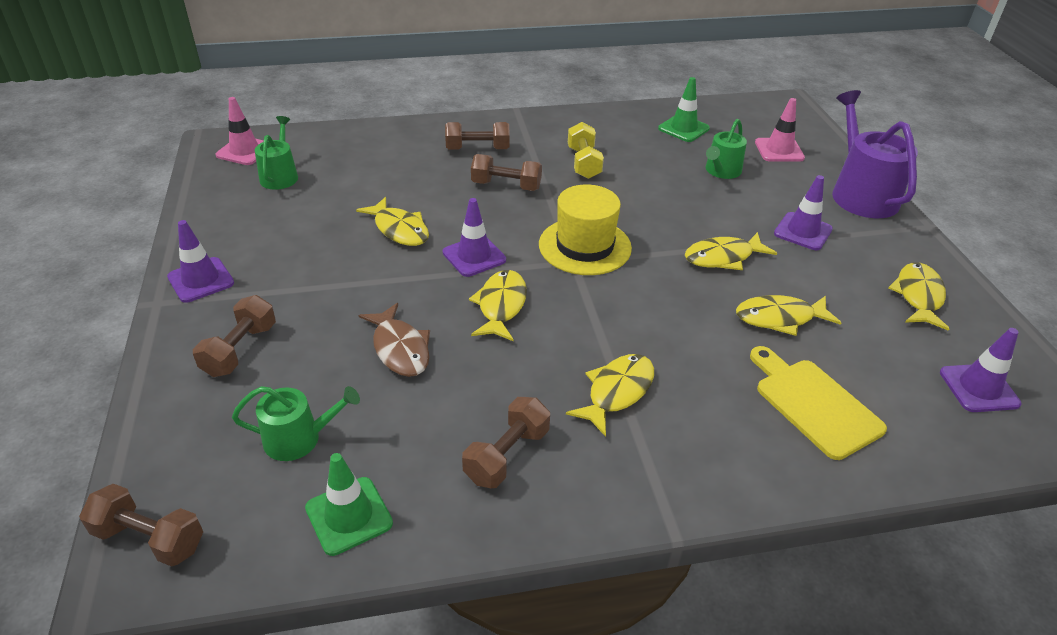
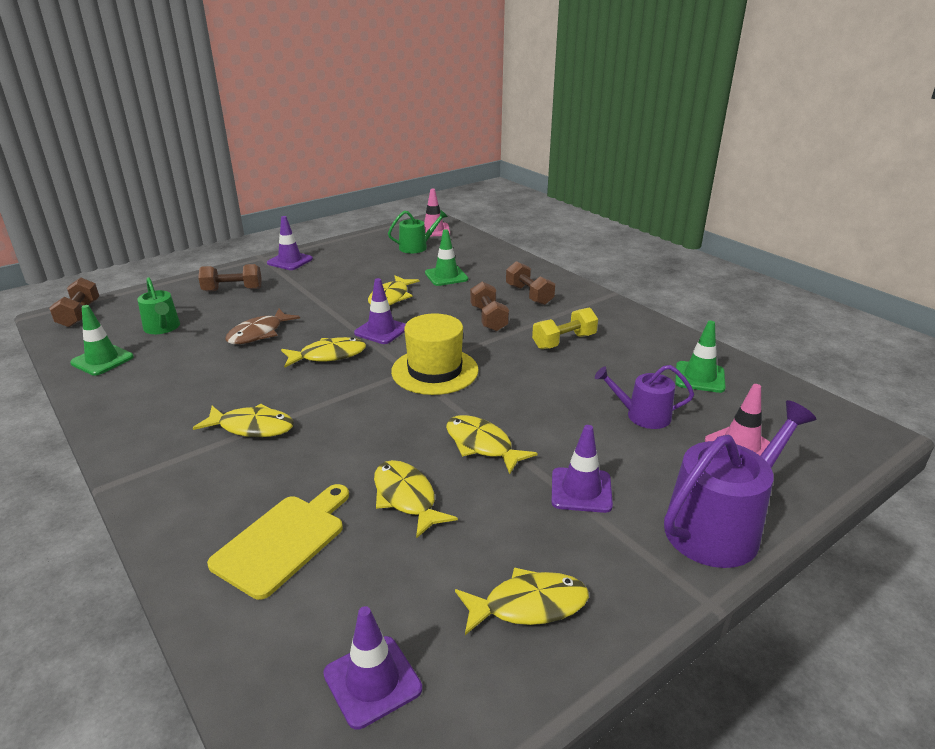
camera: 65 degrees right, 10 degrees down
(383, 180) = (446, 276): none -> green traffic cone
(507, 455) = (167, 397): brown dumbbell -> none
(721, 171) = (642, 415): green watering can -> purple watering can

